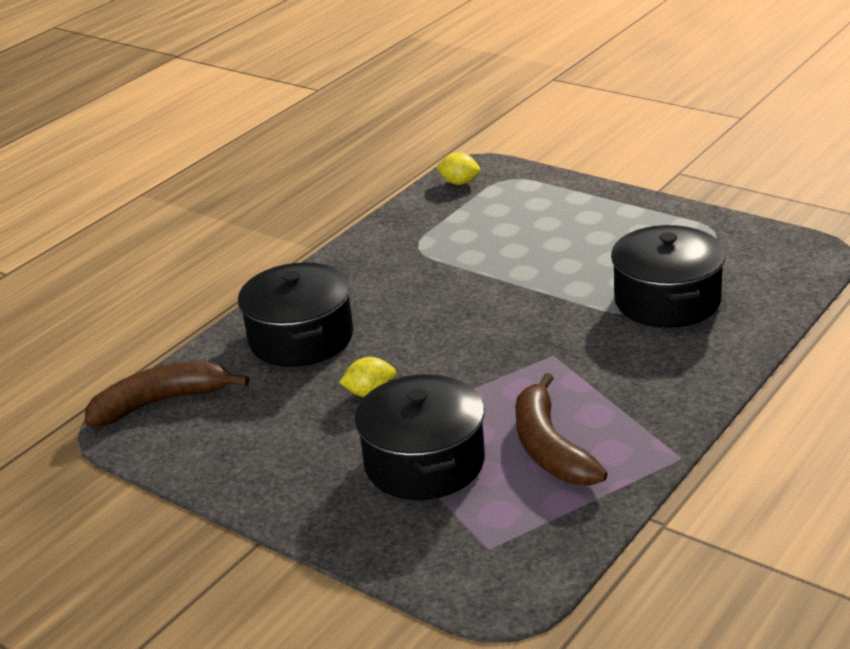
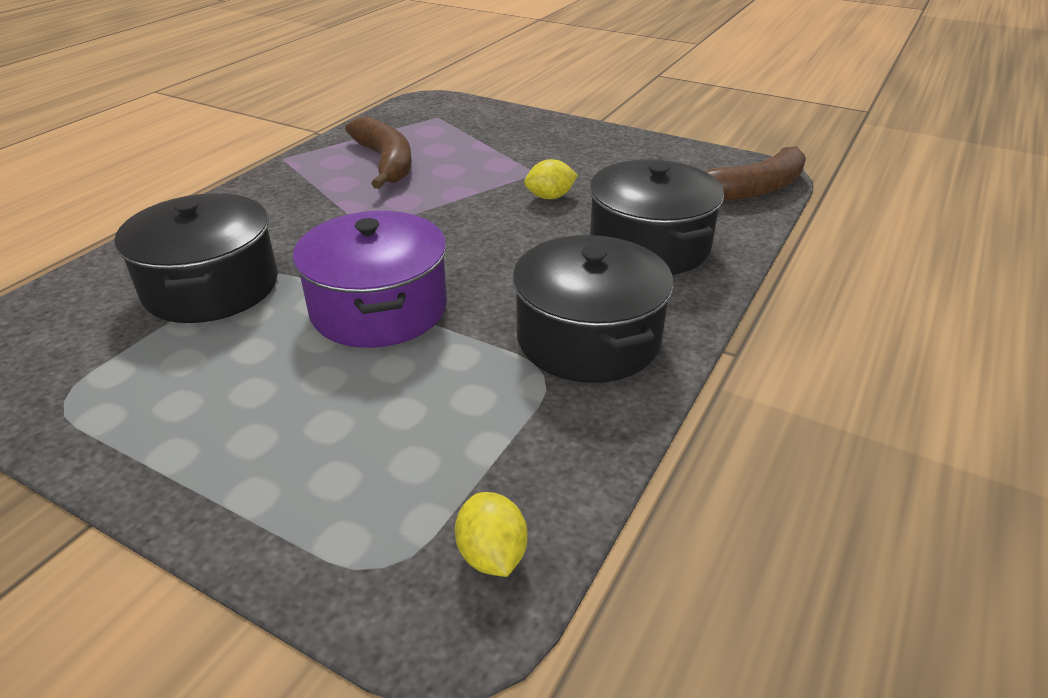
camera: 170 degrees right, 5 degrees up
(424, 462) = (489, 154): black pot -> black pot (588, 338)
(459, 182) = (492, 555): yellow lemon -> yellow lemon turned 60 degrees clockwise
(529, 285) = (379, 308): none -> purple pot

